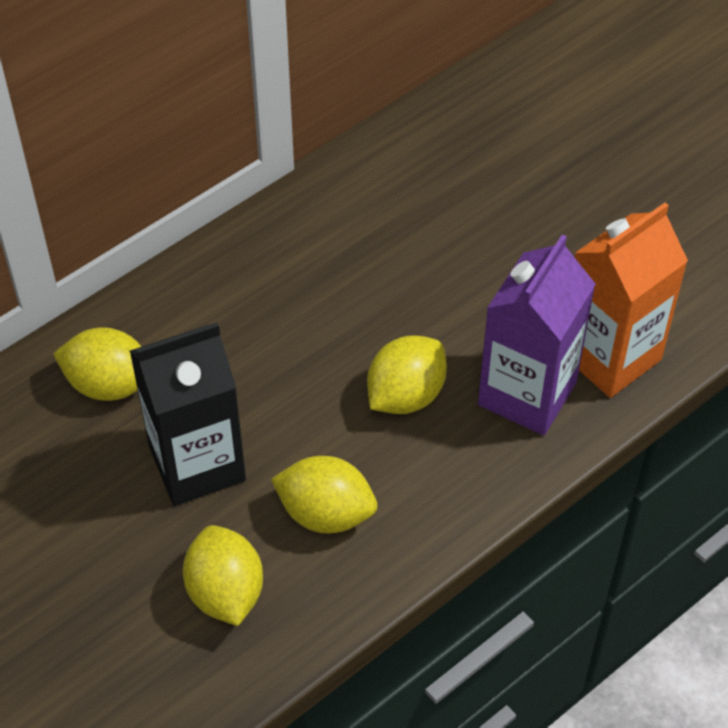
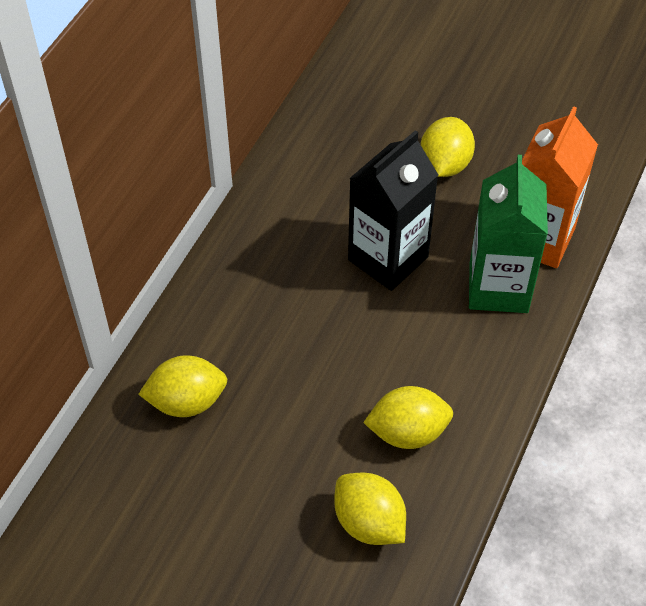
camera: 25 degrees left, 0 degrees up
(197, 463) = (290, 434): black carton -> black carton (388, 258)
(405, 395) = (414, 322): yellow lemon -> yellow lemon (445, 164)
(527, 393) = (498, 287): purple carton -> green carton

